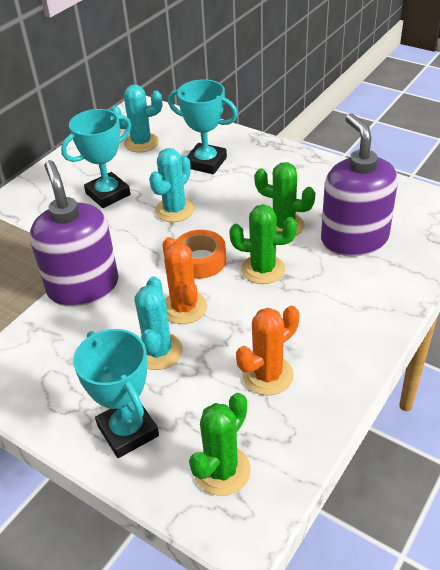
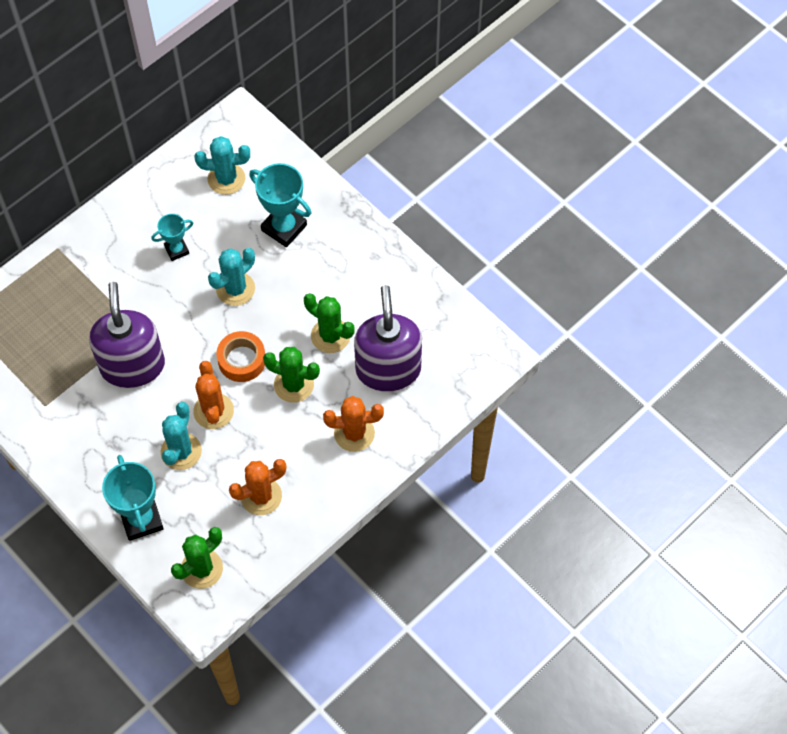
camera: 10 degrees right, 20 degrees up
(108, 194) = (176, 250): turquoise trophy -> turquoise trophy, size x0.58
(346, 296) = (354, 433): none -> orange cactus

